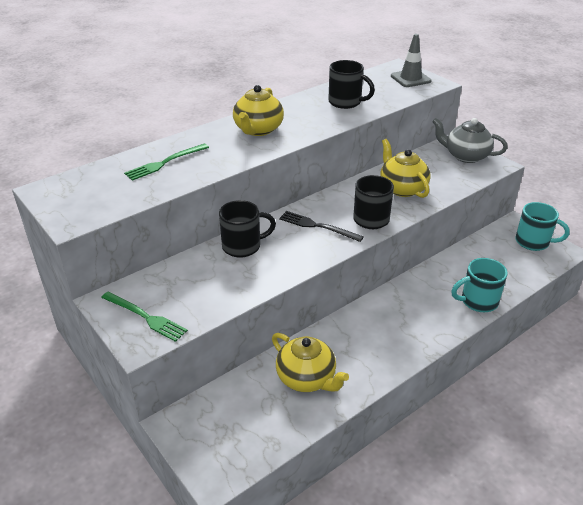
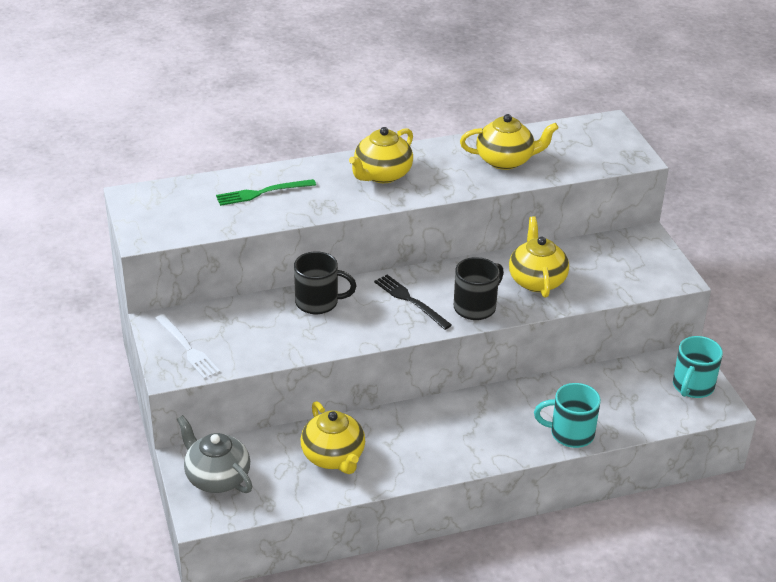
camera: 20 degrees right, 0 degrees up
(145, 317) = (187, 348): green fork -> white fork
(346, 102) = (506, 160): black mug -> yellow teapot
(410, 78) = (610, 144): grey traffic cone -> none
(465, 156) = (646, 258): grey teapot -> grey teapot (217, 477)
(533, 242) = (692, 386): turquoise mug -> turquoise mug turned 75 degrees clockwise

